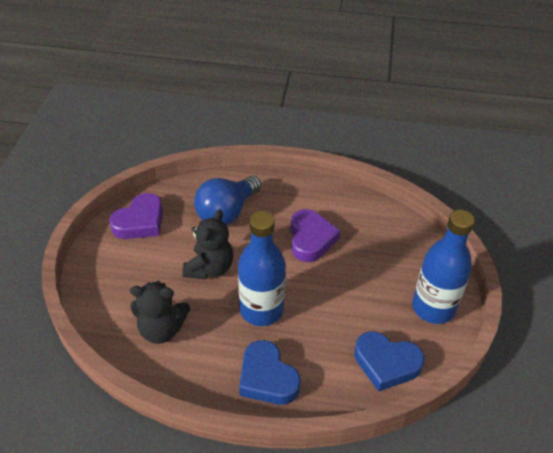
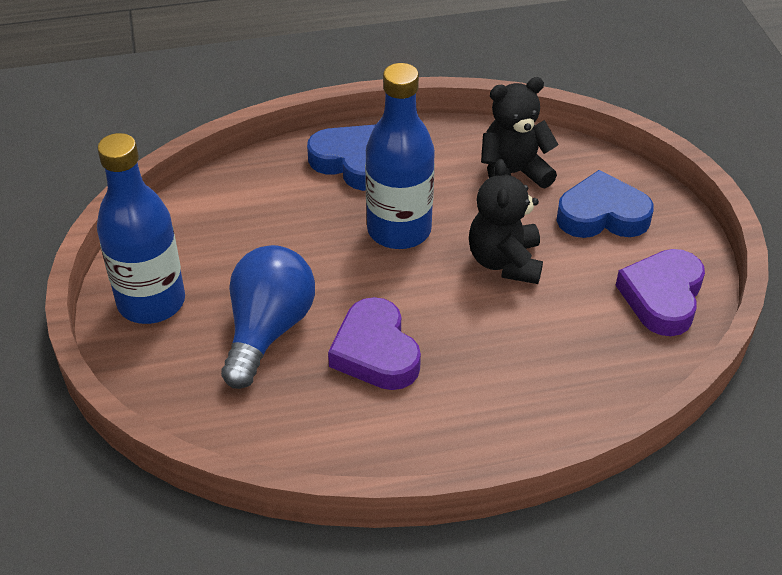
camera: 160 degrees right, 0 degrees up
(226, 212) = (540, 356): blue light bulb -> blue light bulb (268, 330)
(386, 363) = (208, 216): blue heart -> blue heart (602, 215)

